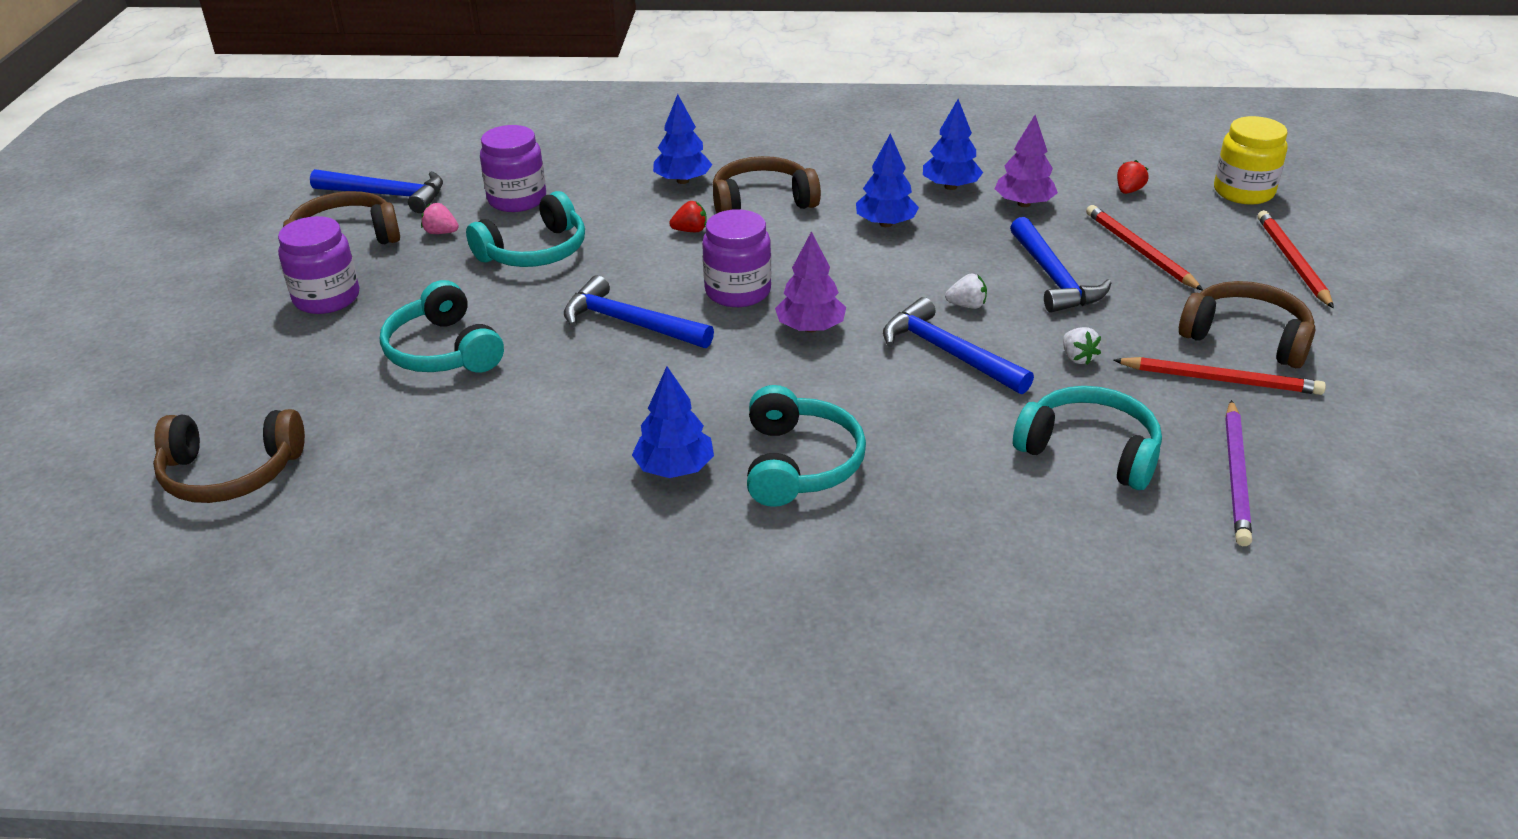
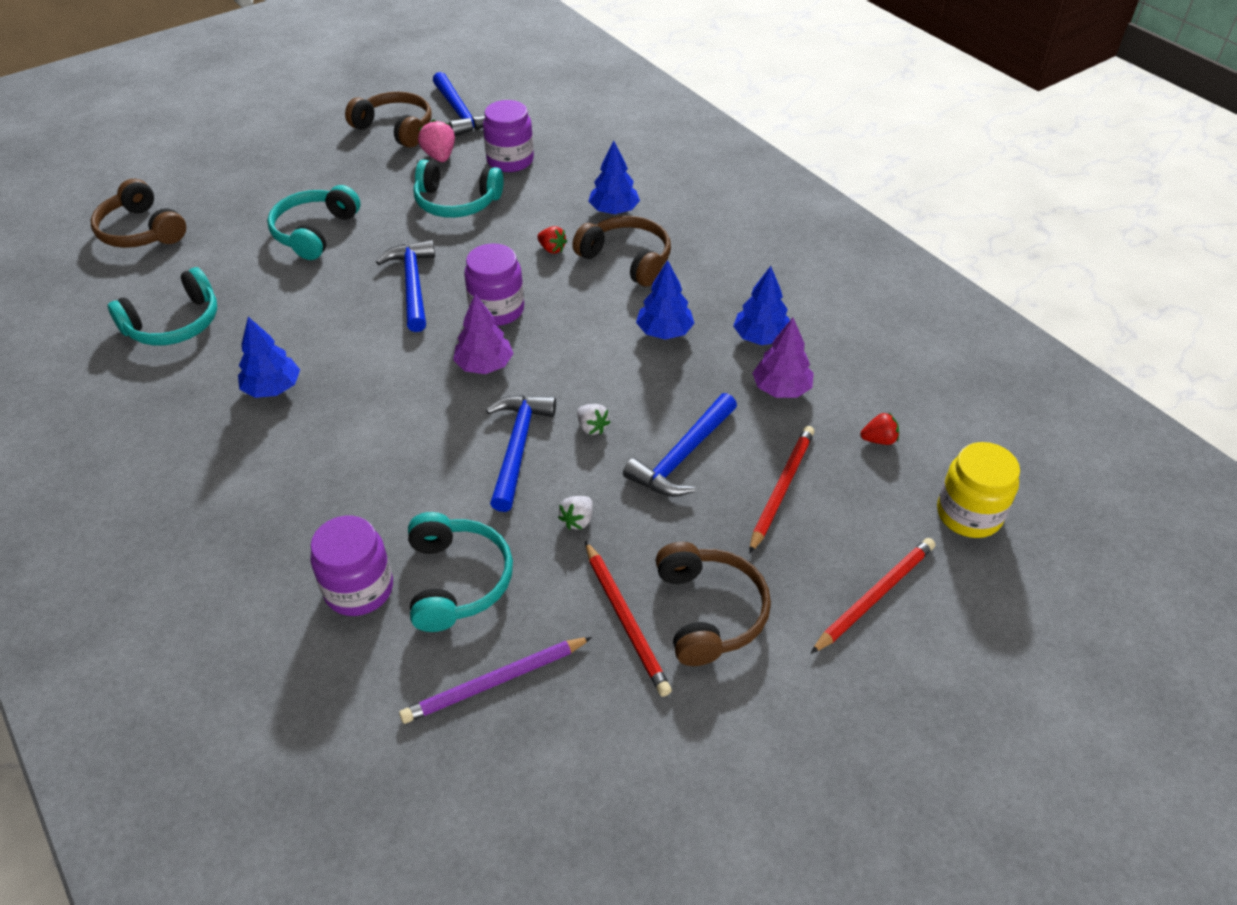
camera: 50 degrees right, 10 degrees up
(327, 298) = (328, 160): purple jar -> purple jar (359, 589)
(441, 232) = (439, 156): pink strawberry -> pink strawberry, size x1.50
(799, 463) = (322, 440): turquoise headphones -> turquoise headphones (174, 324)

